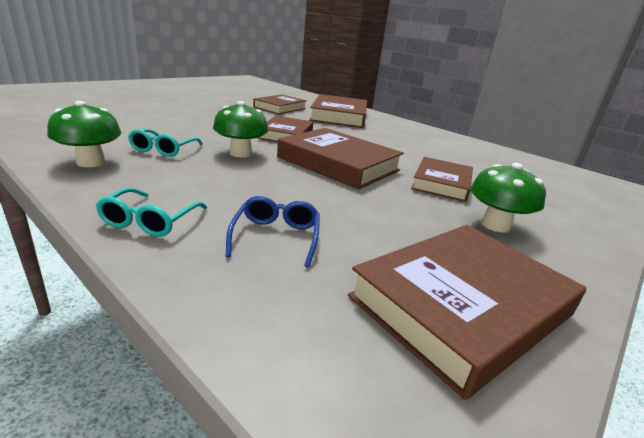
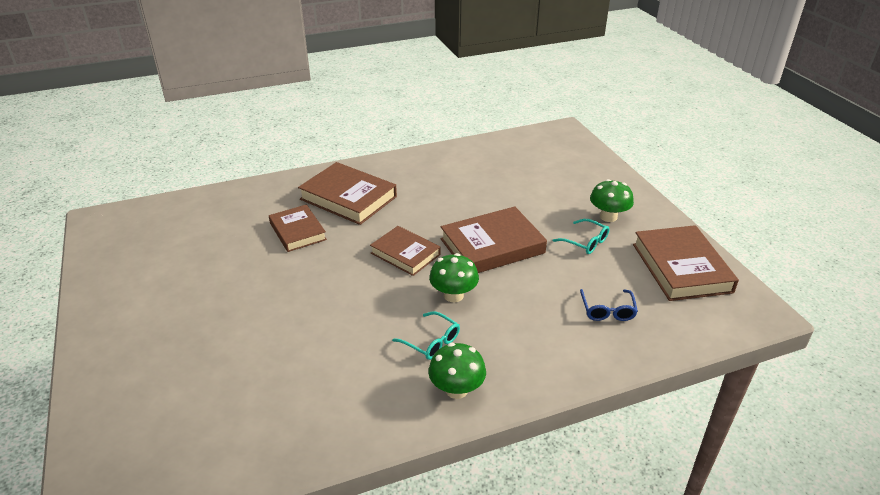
camera: 60 degrees left, 10 degrees up
(150, 221) = (577, 361): turquoise glasses -> turquoise glasses (585, 242)
(276, 237) = (607, 310): blue glasses -> blue glasses turned 120 degrees counterclockwise
(441, 183) = (542, 209): brown book -> none

